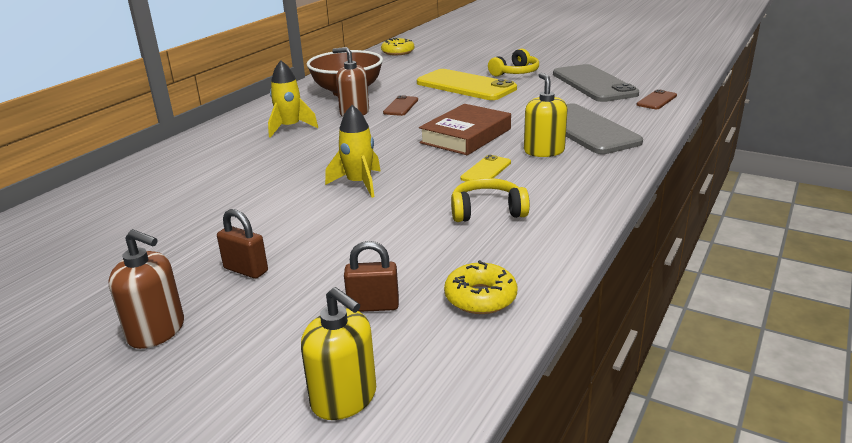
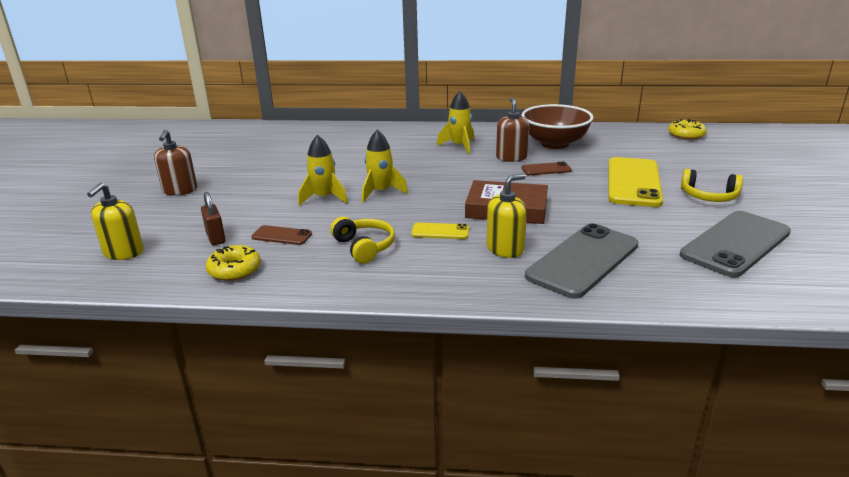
camera: 65 degrees right, 0 degrees up
(246, 270) = (247, 192): brown padlock -> none
(335, 218) = (324, 198): none -> yellow rocket
(656, 100) = (733, 291): brown phone -> brown phone (281, 236)

